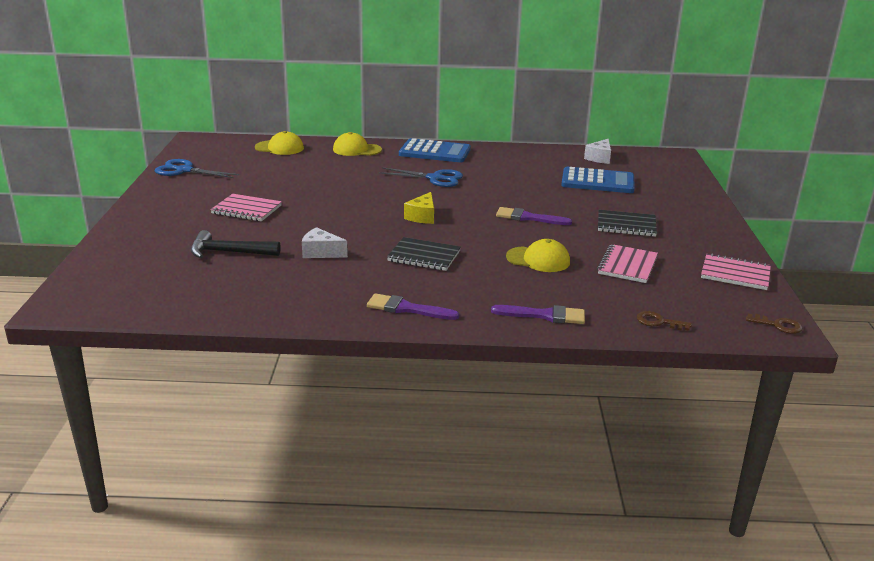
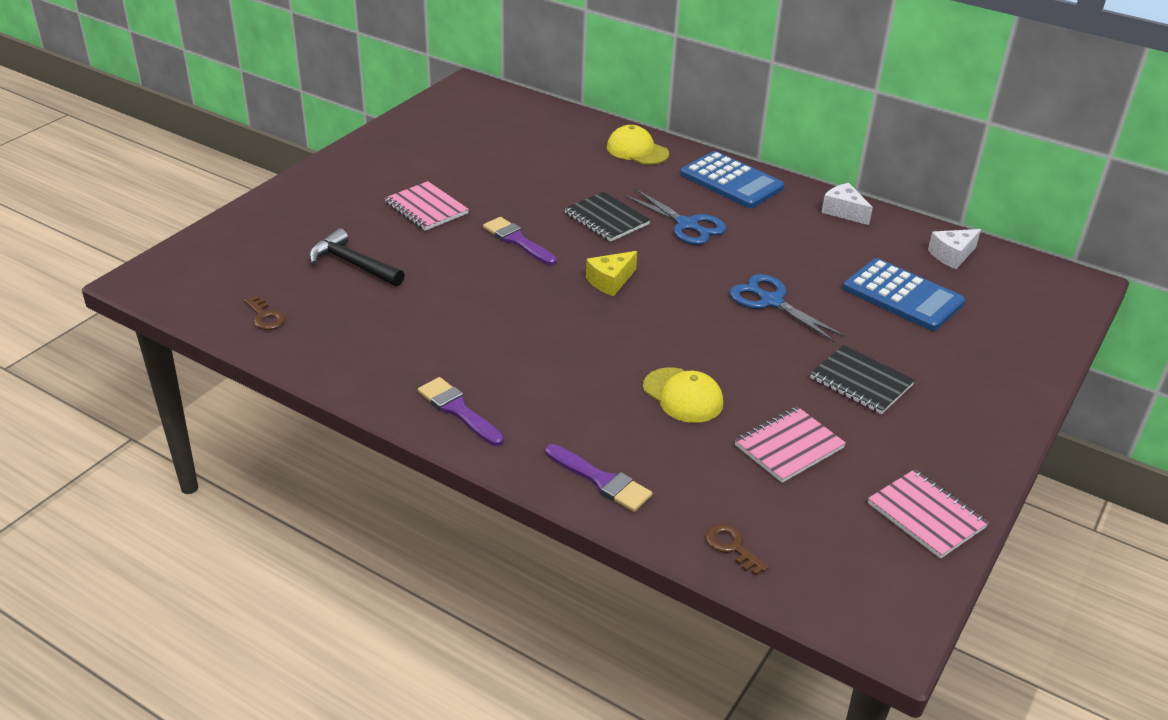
camera: 30 degrees right, 10 degrees up
(184, 170) = (415, 130): blue scissors -> blue scissors (771, 301)
(279, 148) = (549, 123): yellow cap -> none
(321, 252) = (445, 297): white cheese -> white cheese (843, 212)
(424, 256) = (552, 342): black notebook -> black notebook (606, 219)
(528, 218) = (741, 326): purple brush -> purple brush (517, 241)
(778, 325) = (890, 619): brown key -> brown key (265, 317)

